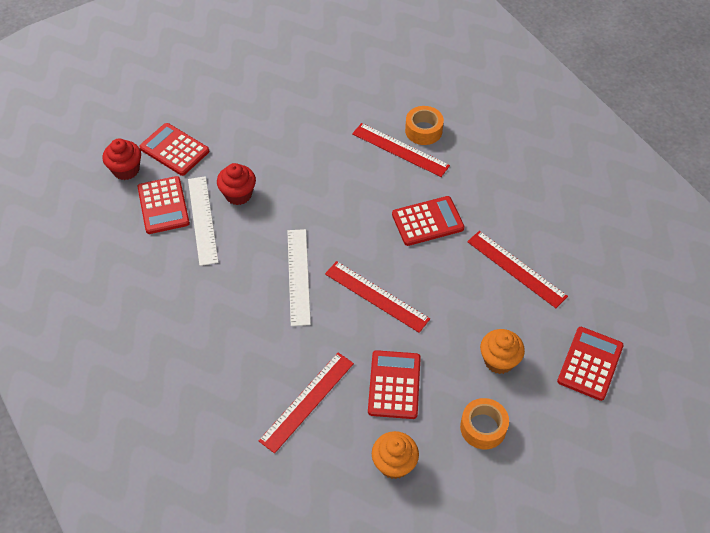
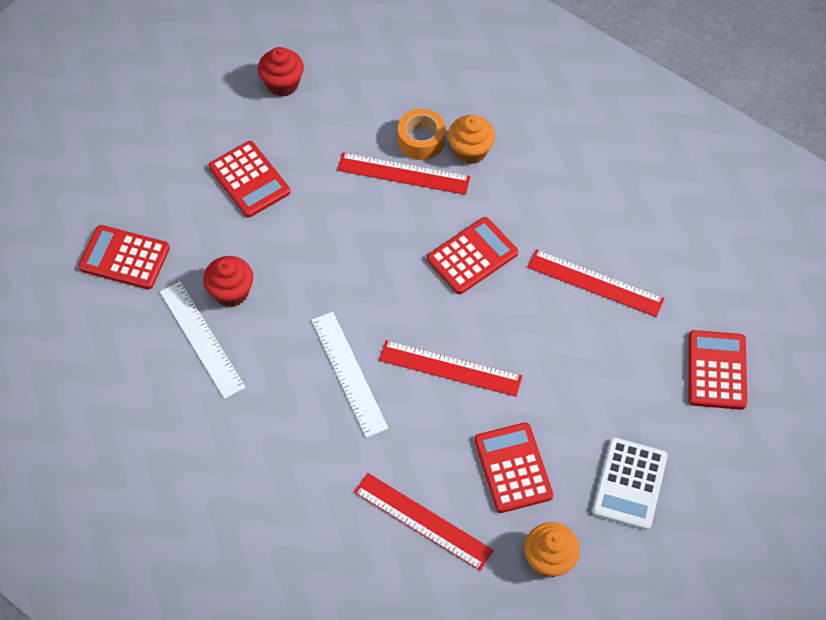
camera: 20 degrees left, 5 degrees up
(126, 170) = (75, 303): red cupcake -> red cupcake (282, 84)
(163, 205) = (144, 336): red calculator -> red calculator (249, 180)
(307, 401) = (423, 521): red ruler -> red ruler turned 75 degrees counterclockwise
(483, 427) = (629, 484): orange tape -> white calculator
(499, 360) = (617, 400): orange cupcake -> orange cupcake (470, 151)

